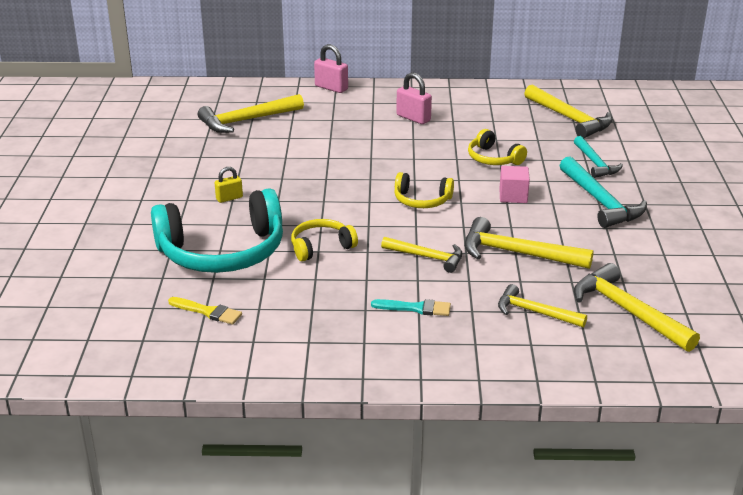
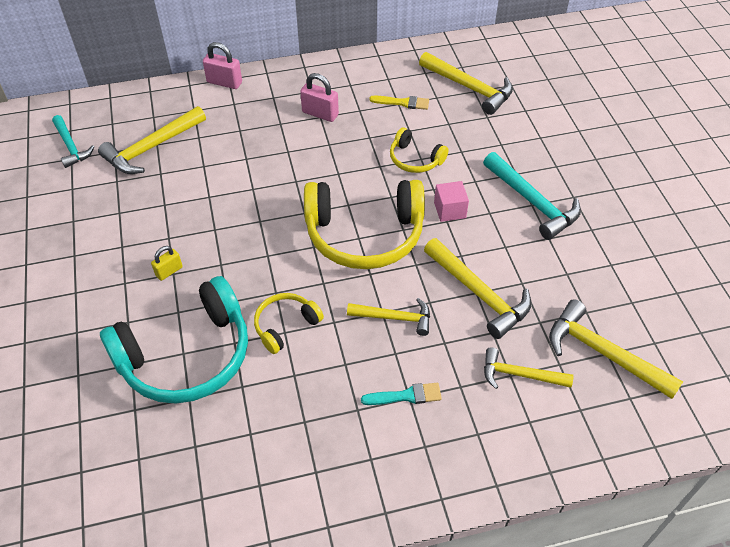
camera: 15 degrees left, 20 degrees up
(208, 312) = (199, 452): yellow brush -> yellow brush (403, 103)
(422, 200) = (364, 234): yellow headphones -> yellow headphones, size x2.03
(517, 253) = (478, 293): yellow hammer -> yellow hammer turned 135 degrees counterclockwise
(595, 163) = (511, 148): turquoise hammer -> turquoise hammer (71, 146)

